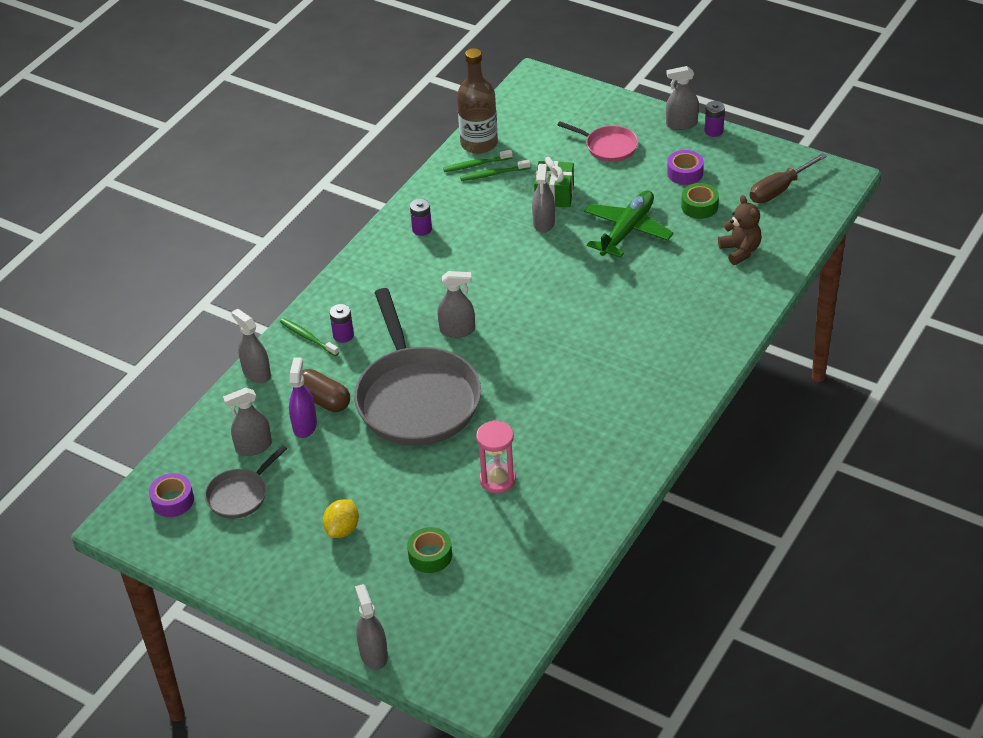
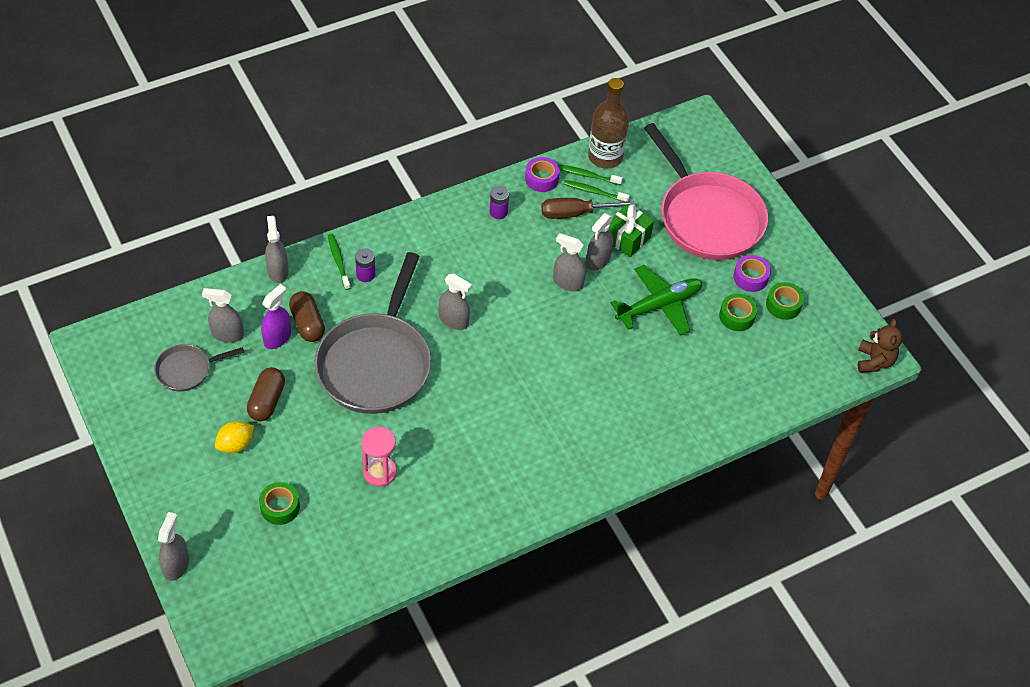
camera: 25 degrees right, 10 degrees up
(173, 500) = (138, 346): purple tape -> purple tape (541, 179)
(341, 480) = (267, 401): none -> brown capsule
(608, 147) = (707, 217): pink pan -> pink pan, size x2.14
(681, 124) = (786, 229): grey spray bottle -> grey spray bottle (568, 282)
(713, 131) = (807, 250): purple battery -> none
(730, 179) = (783, 305): none -> green tape
(740, 251) = (736, 378): brown teddy bear -> brown teddy bear (874, 361)
(779, 189) = (817, 338): brown screwdriver -> brown screwdriver (575, 213)

